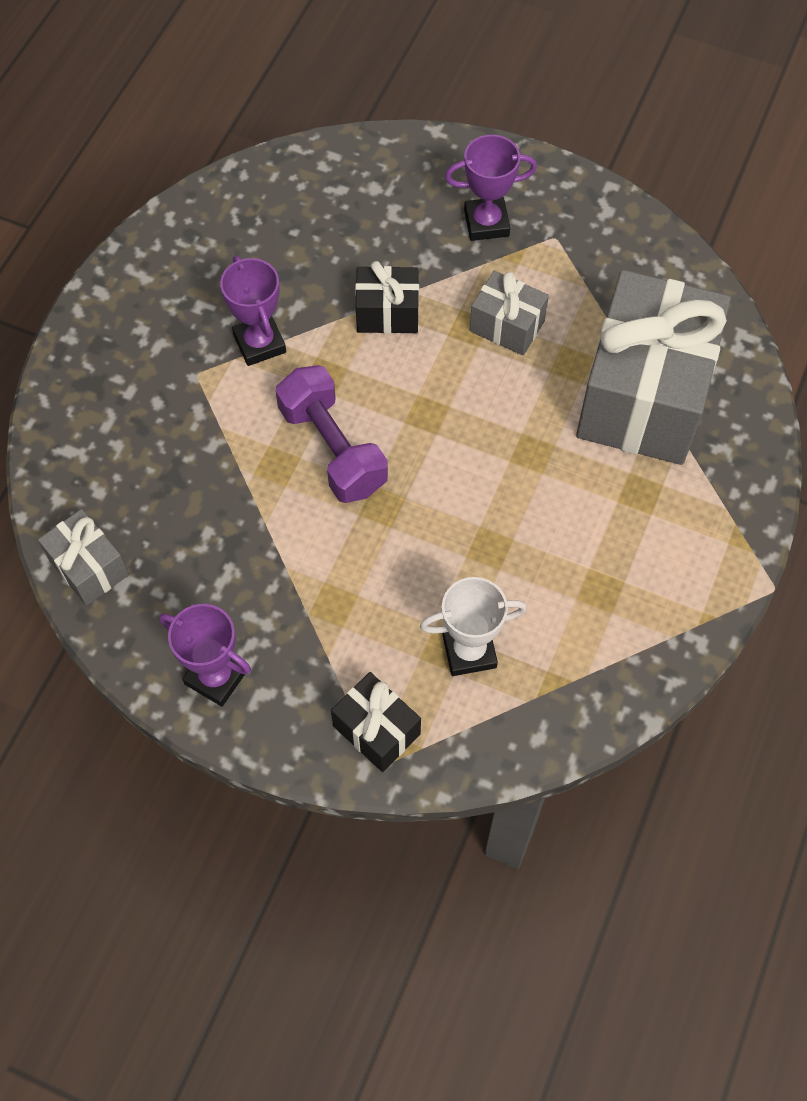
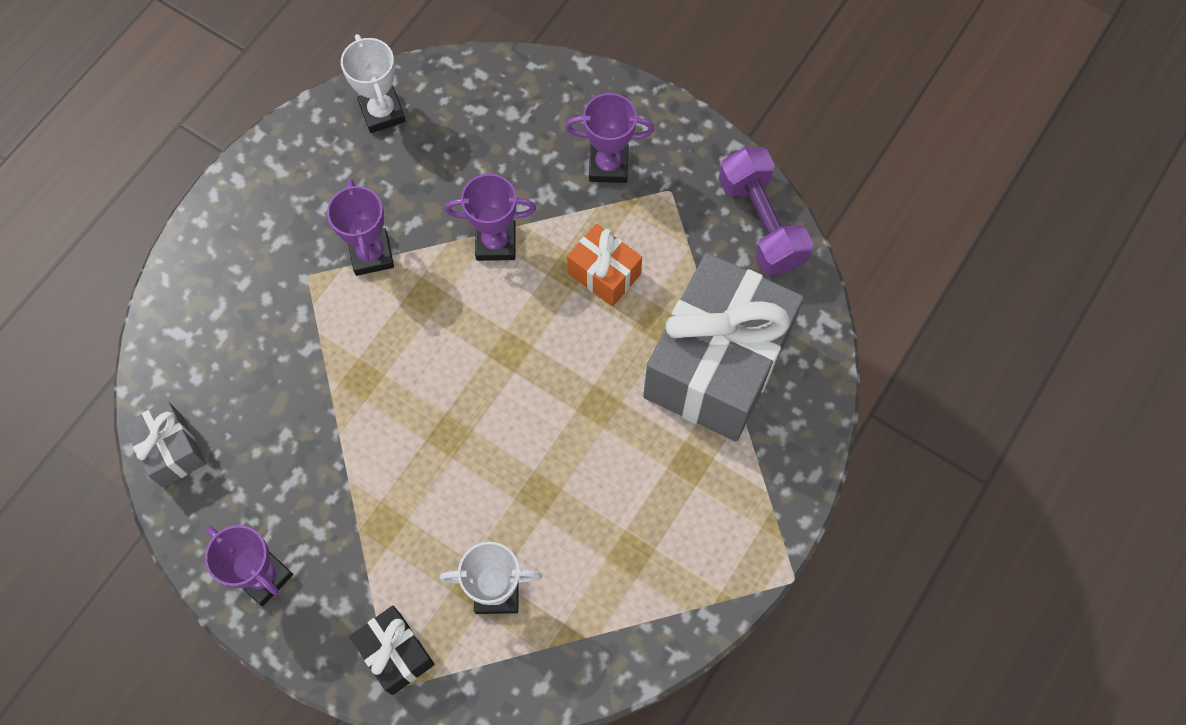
camera: 10 degrees right, 5 degrees up
(239, 206) = (382, 112): none -> white trophy
(333, 449) = (416, 371): purple dumbbell -> purple dumbbell (761, 223)
(387, 313) = (496, 243): black gift -> purple trophy
(507, 326) = (604, 274): grey gift -> orange gift

